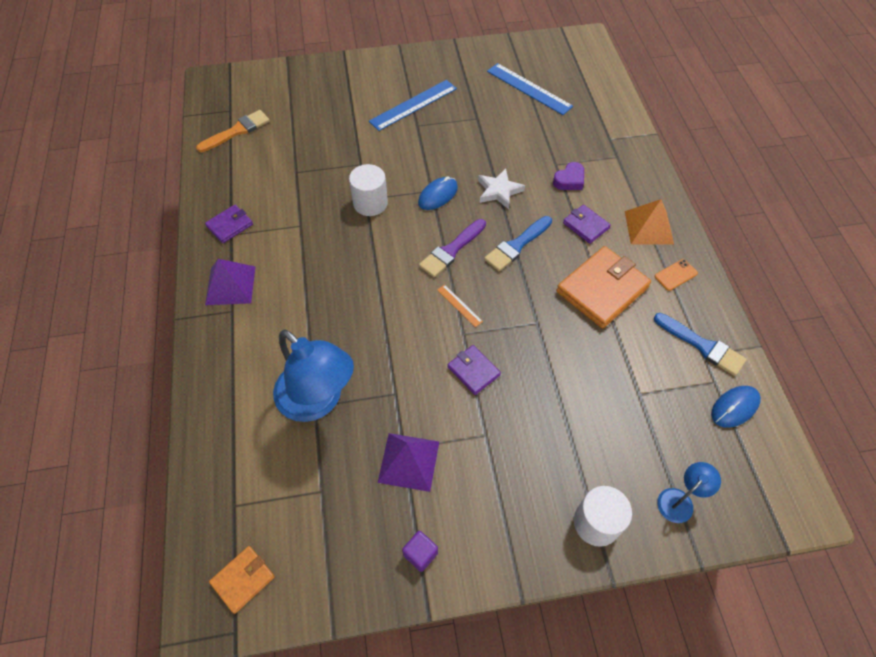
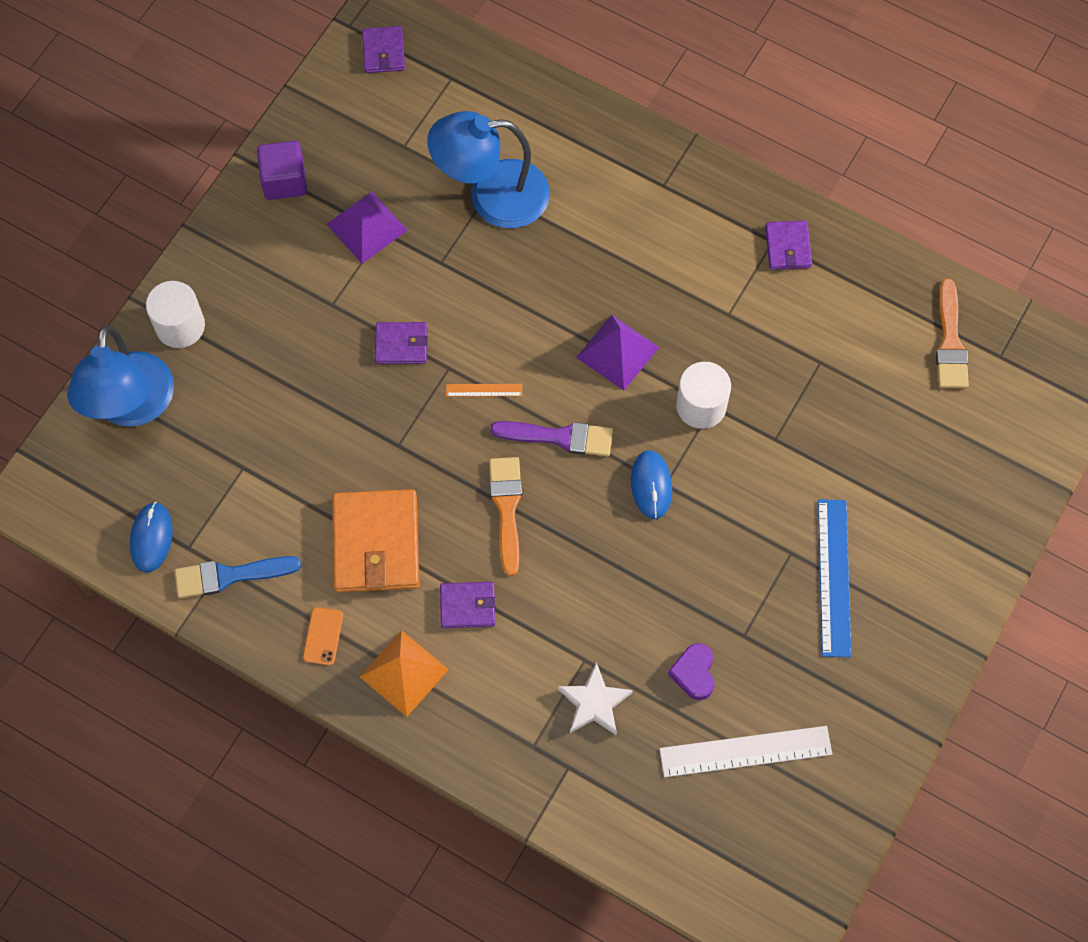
camera: 130 degrees right, 10 degrees up
(230, 285) = (698, 202): purple pyramid -> purple pyramid (617, 352)
(243, 579) = (383, 51): orange wallet -> purple wallet
(420, 554) = (284, 181): purple cube -> purple cube, size x1.58
(451, 250) = (559, 437): purple brush -> purple brush turned 105 degrees clockwise
(499, 191) = (599, 557): white star -> white star (594, 703)
(516, 245) = (507, 508): blue brush -> orange brush
(529, 88) = (745, 752): blue ruler -> white ruler
(569, 180) = (546, 651): purple heart -> purple heart (694, 673)
(680, 500) = (131, 407): blue lamp -> blue lamp, size x2.11

